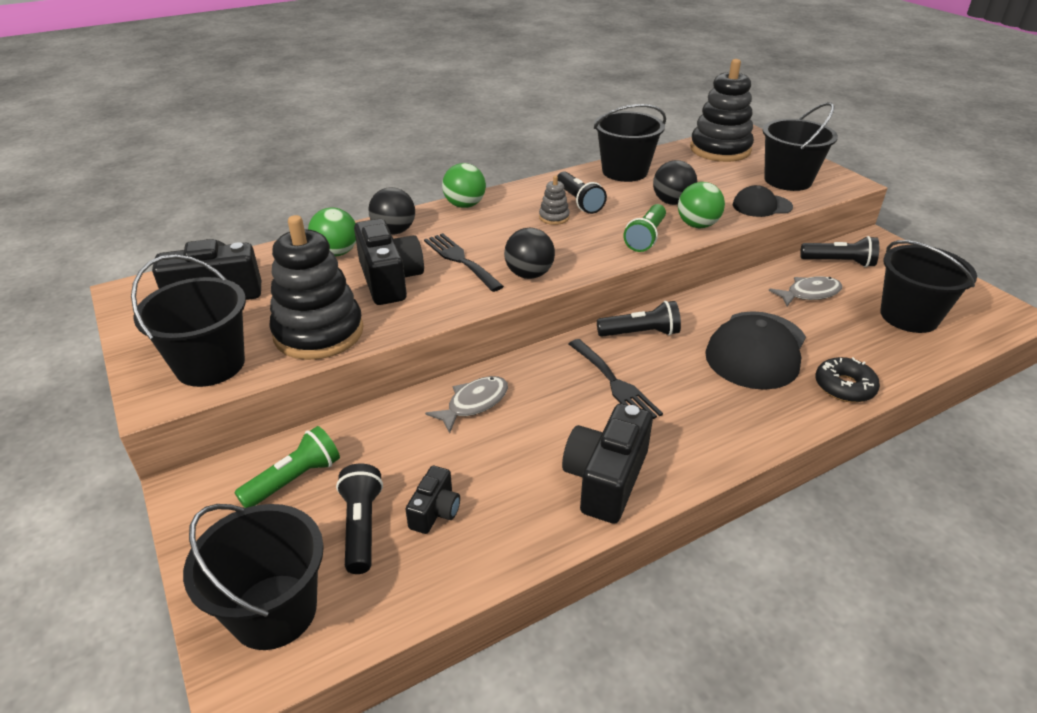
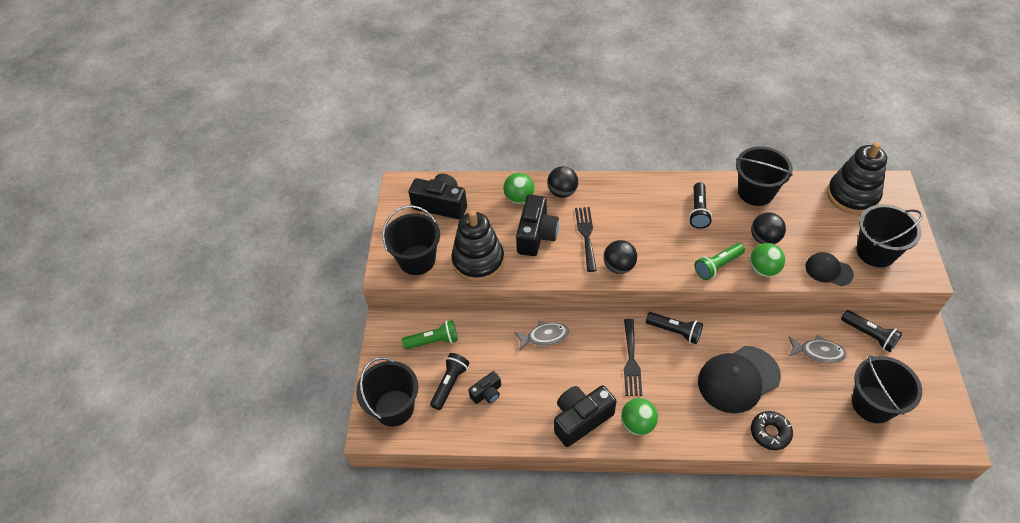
camera: 35 degrees right, 15 degrees up
(464, 205) = (620, 184): green ball -> green ball (637, 424)
(554, 217) = (670, 220): grey stacking toy -> none

